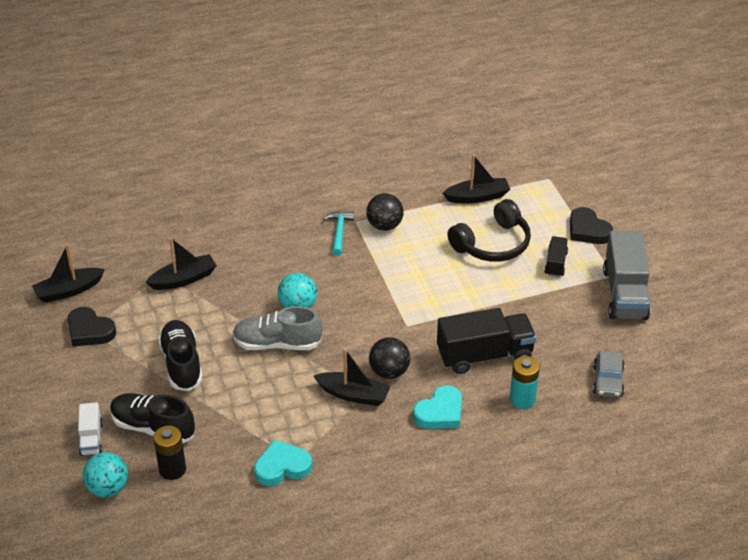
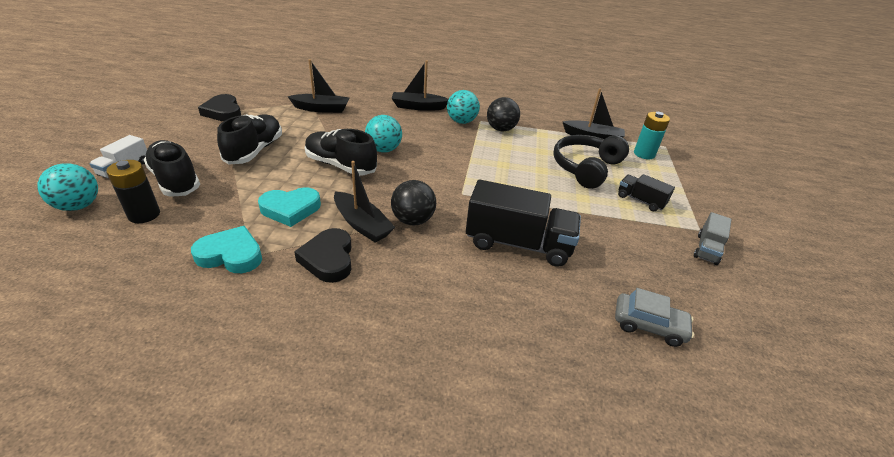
camera: 25 degrees right, 5 degrees down
(68, 290) = (242, 90): black boat -> black boat (418, 107)
(277, 344) = (340, 165): grey shoe -> black shoe
(339, 232) = (461, 122): turquoise hammer -> turquoise ball
(440, 412) = (430, 274): turquoise heart -> turquoise heart (290, 209)
(492, 244) = (586, 168): black headphones -> black headphones turned 135 degrees clockwise
(522, 399) = (531, 300): turquoise battery -> turquoise battery (644, 154)
(555, 263) = (640, 200): black truck -> black truck turned 90 degrees counterclockwise
(588, 230) = (687, 188): black heart -> black heart (328, 259)
(608, 381) = (649, 325): grey car -> grey car turned 105 degrees counterclockwise
(624, 293) = (707, 249): grey truck -> grey truck, size x0.52

